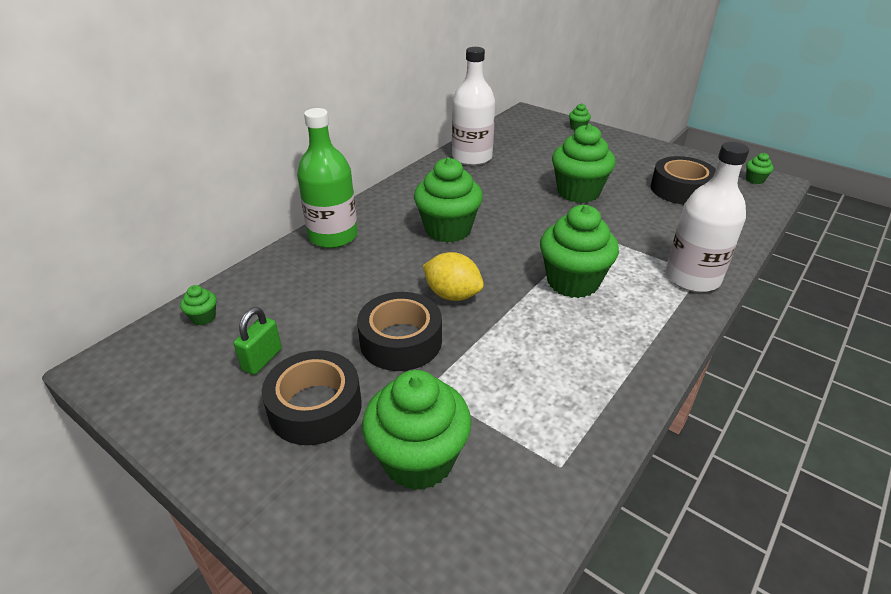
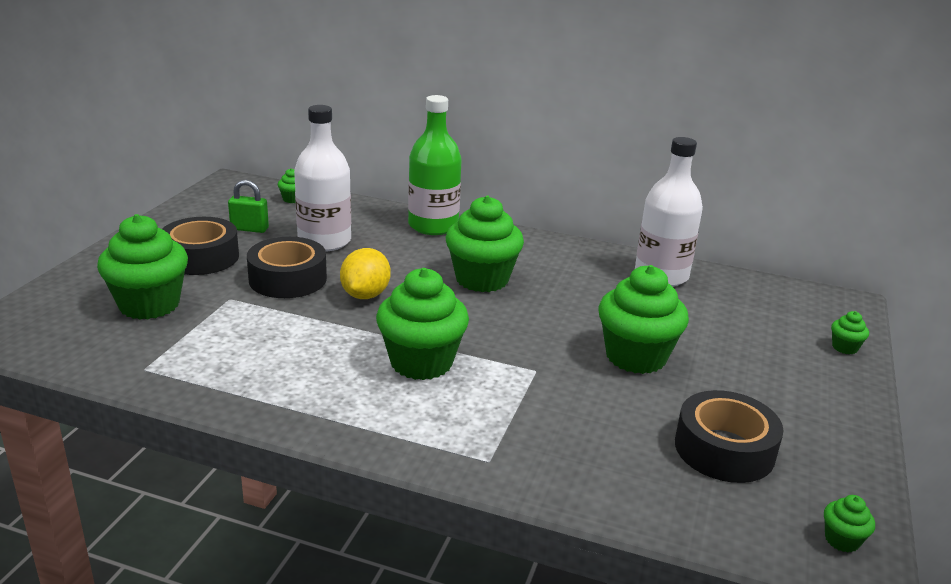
camera: 70 degrees right, 10 degrees down
(692, 278) = (475, 453): white bottle -> white bottle (324, 241)

